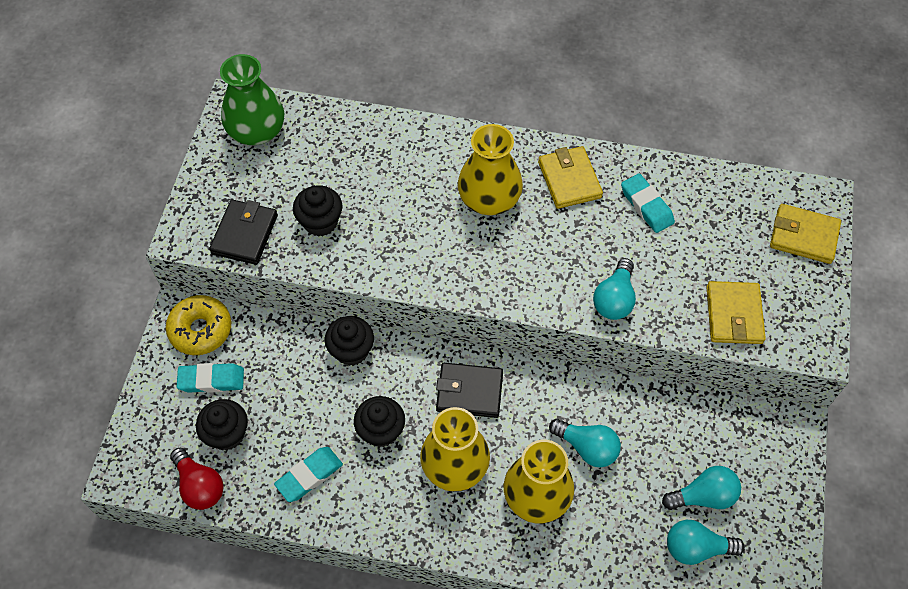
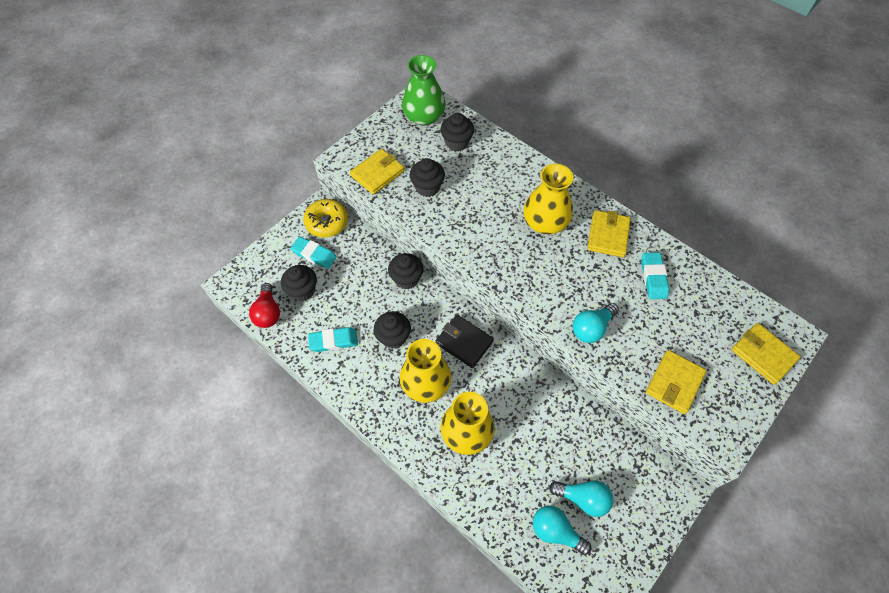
camera: 30 degrees right, 0 degrees up
(244, 234) = (377, 173): black wallet -> yellow wallet
(321, 146) = (457, 142): none -> black cupcake
(587, 447) = (520, 420): turquoise light bulb -> none

